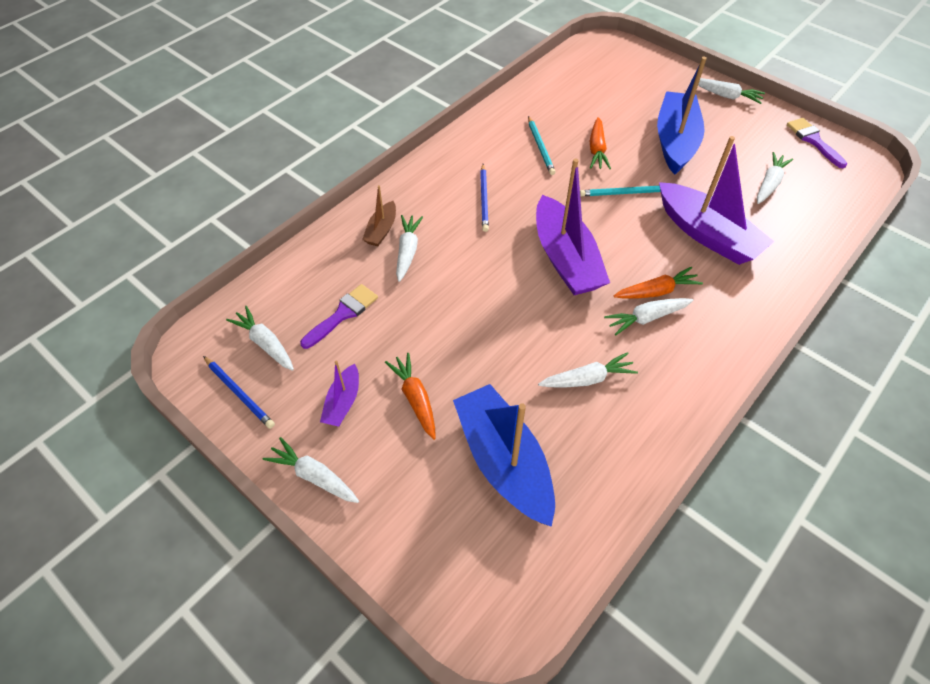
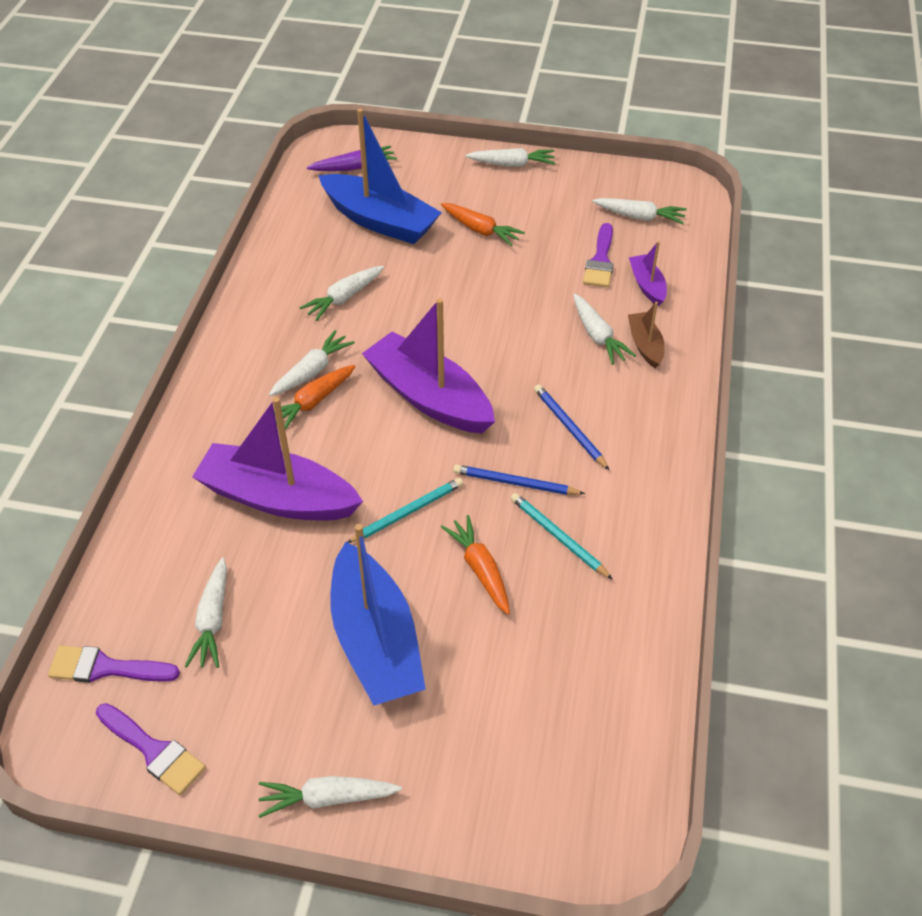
camera: 150 degrees right, 5 degrees down
(239, 393) = (619, 182): blue pencil -> blue pencil (515, 483)
(343, 402) = (535, 207): purple boat -> purple boat (647, 285)
(487, 568) = (353, 167): none -> purple carrot
(839, 184) = (106, 668): none -> purple brush

